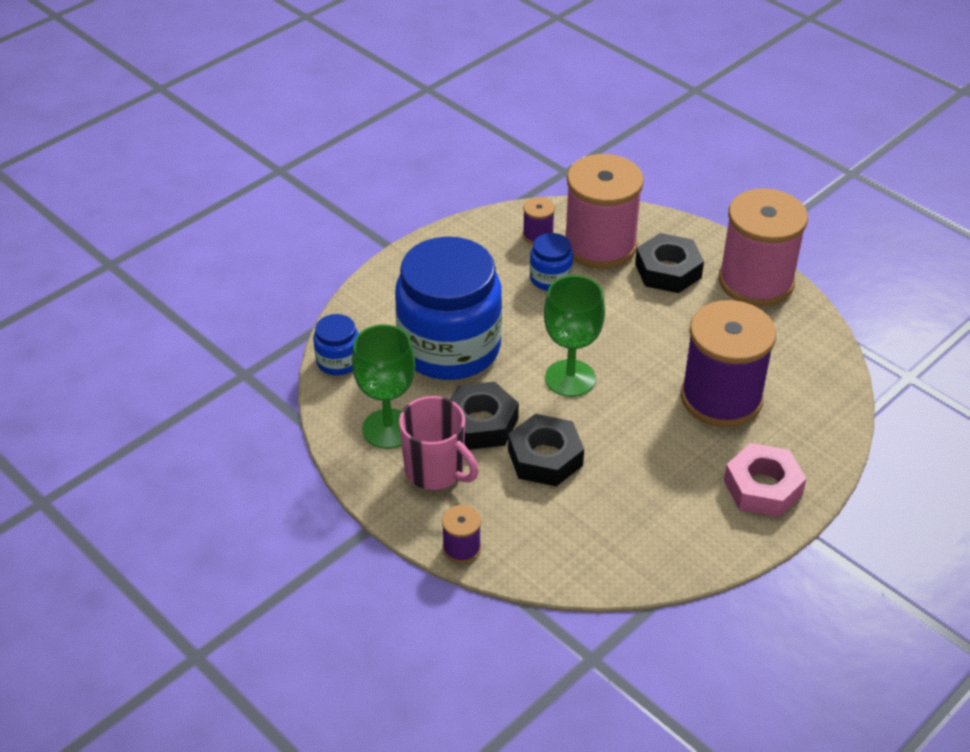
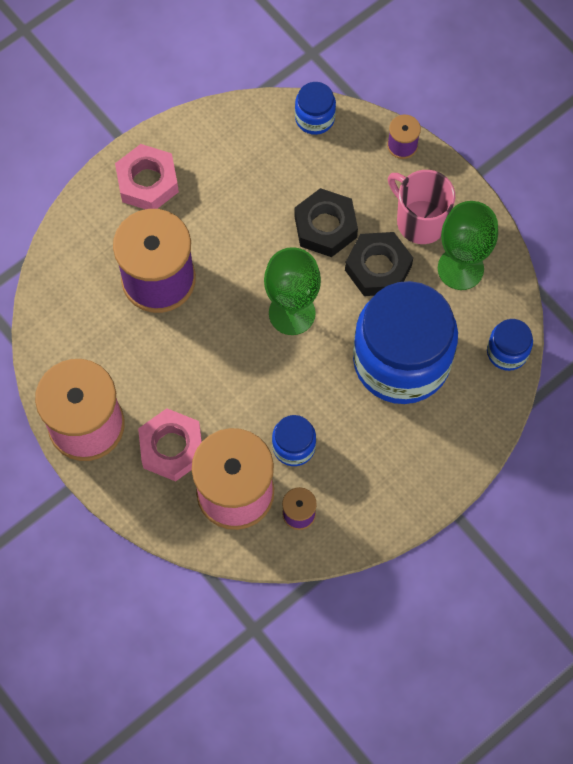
camera: 175 degrees left, 25 degrees up
(575, 571) = (315, 118): none -> blue jar
(668, 270) = (172, 448): black nut -> pink nut

